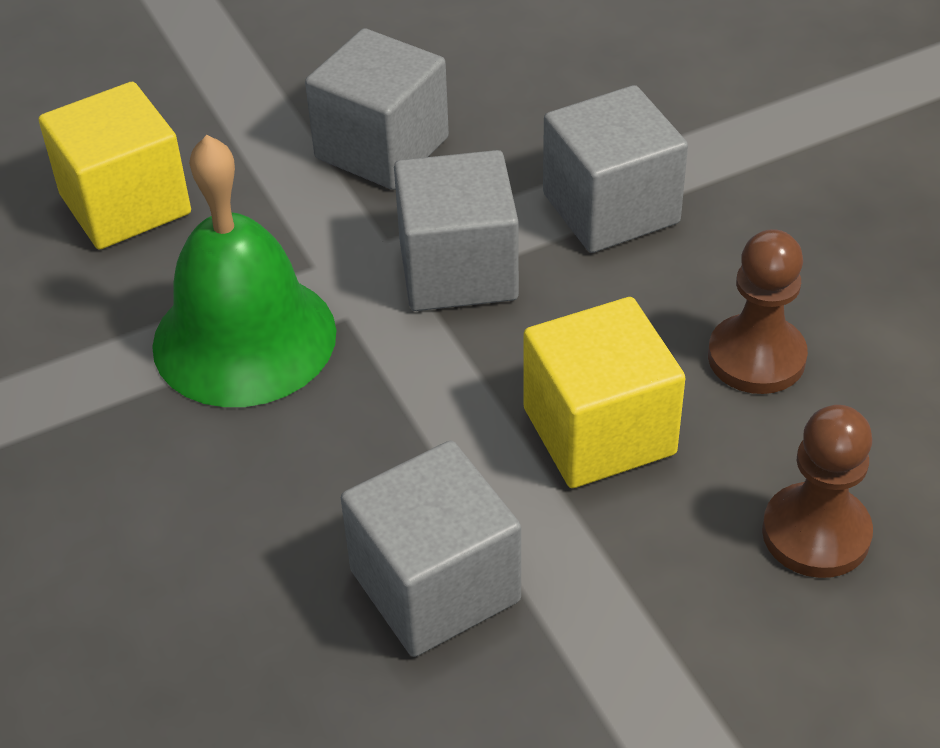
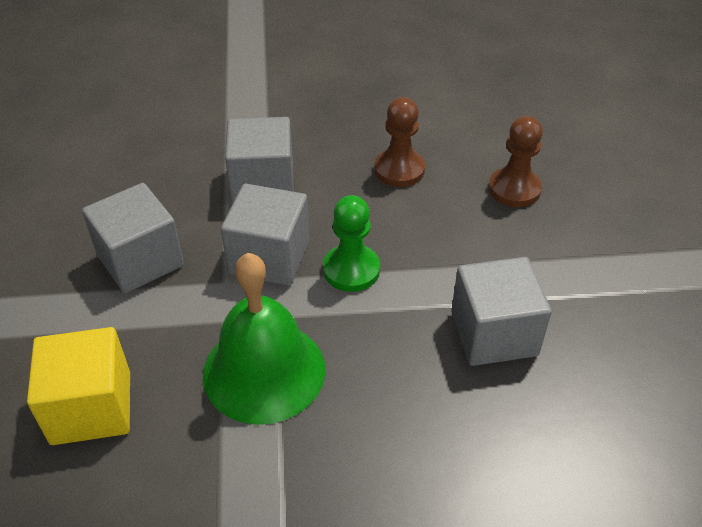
camera: 70 degrees left, 0 degrees up
(482, 369) = (351, 270): none -> green pawn
(599, 431) = (419, 239): yellow cube -> none

